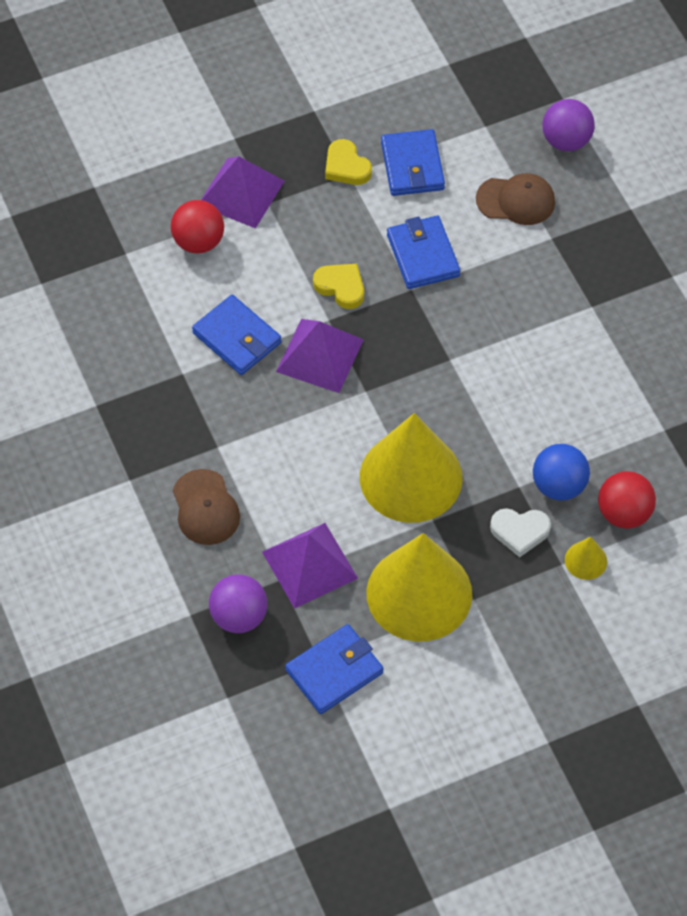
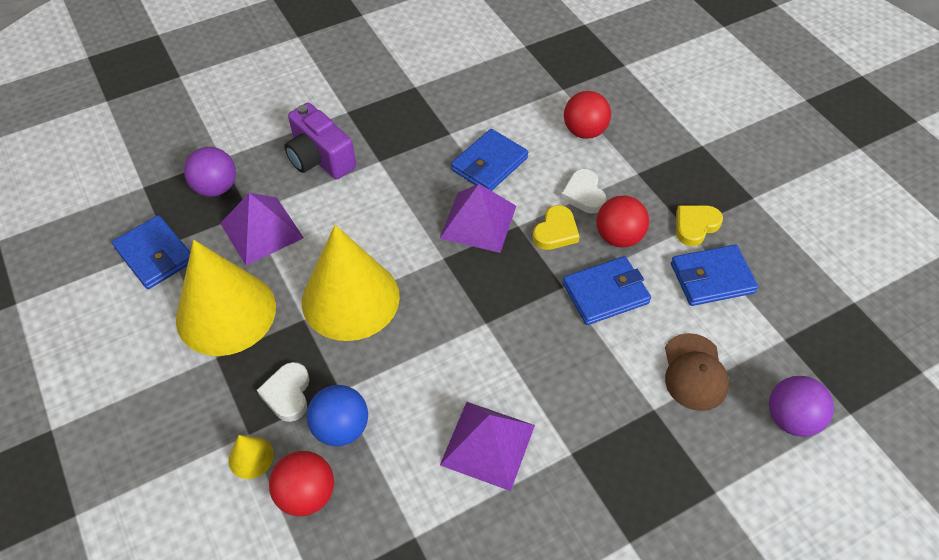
camera: 85 degrees right, 5 degrees down
(205, 508) = (320, 158): brown cap -> purple camera
(241, 192) = (644, 154): purple pyramid -> purple pyramid (488, 444)
(292, 255) = (583, 194): none -> white heart
(354, 233) = (618, 237): none -> red ball

